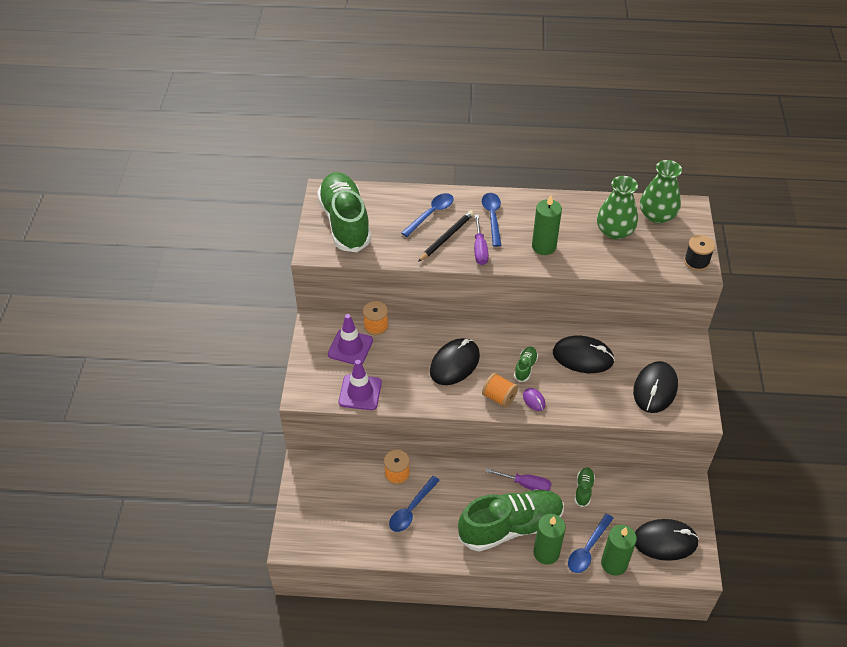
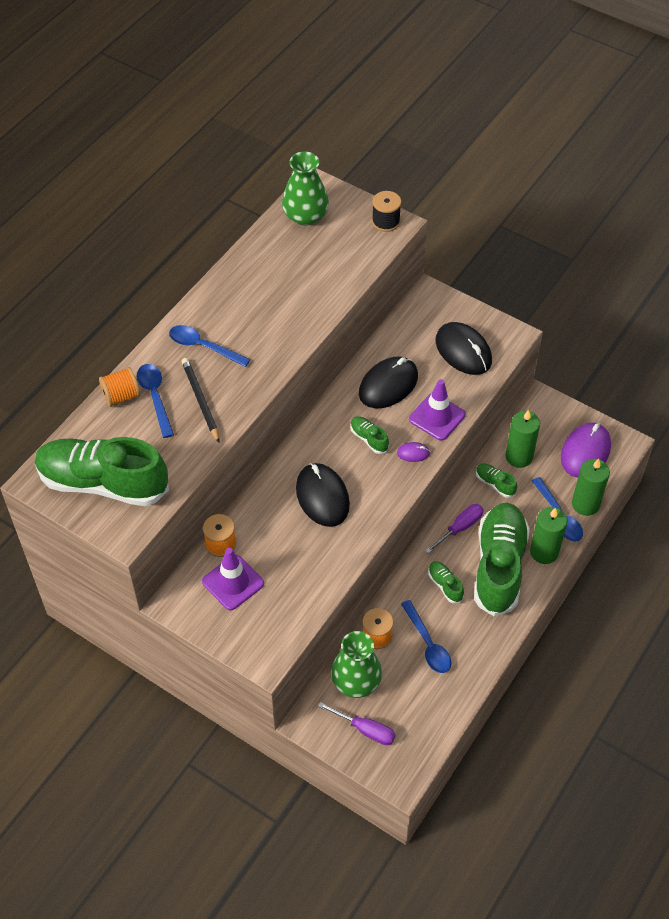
camera: 60 degrees left, 5 degrees up
(360, 392) = (301, 602): purple traffic cone -> purple traffic cone (437, 417)
(468, 498) = (445, 585): none -> green shoe
(480, 249) = (240, 380): purple screwdriver -> purple screwdriver (365, 729)
(499, 397) = (390, 480): orange spool -> orange spool (121, 396)
(544, 246) = (277, 325): green candle -> green candle (519, 457)
(614, 231) = (301, 259): green vase -> green vase (356, 681)
(665, 541) = (585, 452): black mouse -> purple mouse

